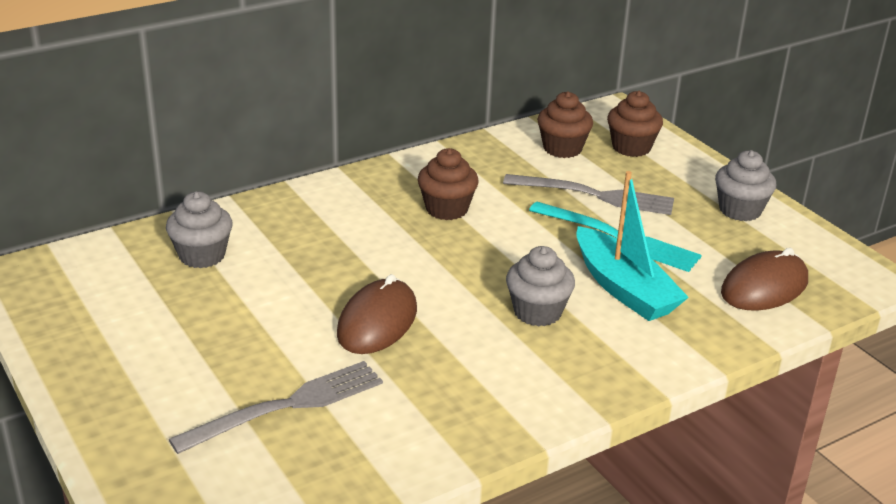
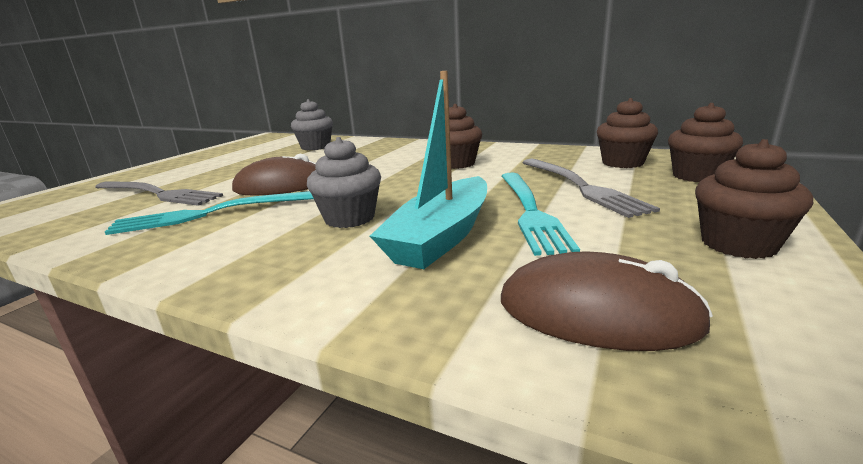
camera: 60 degrees right, 10 degrees down
(425, 380) = (209, 213): none -> turquoise fork
(740, 210) = (738, 244): grey cupcake -> brown cupcake

